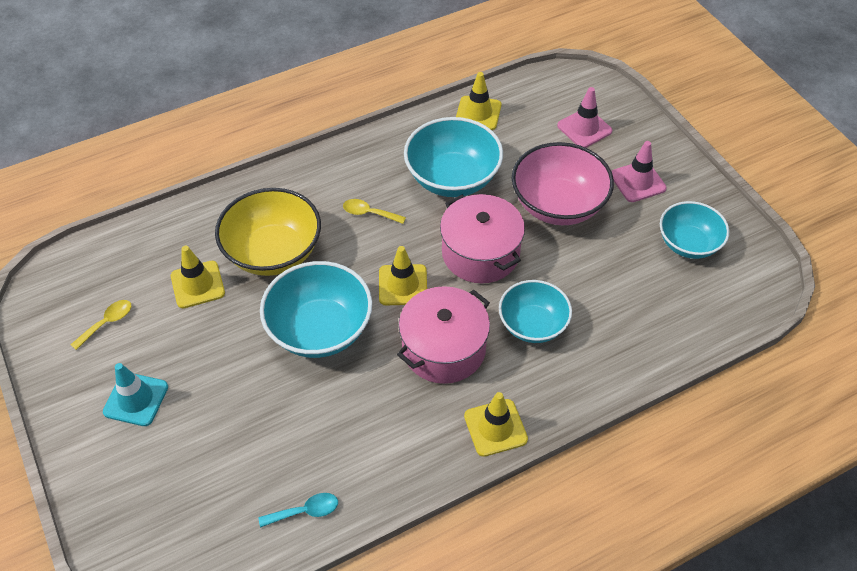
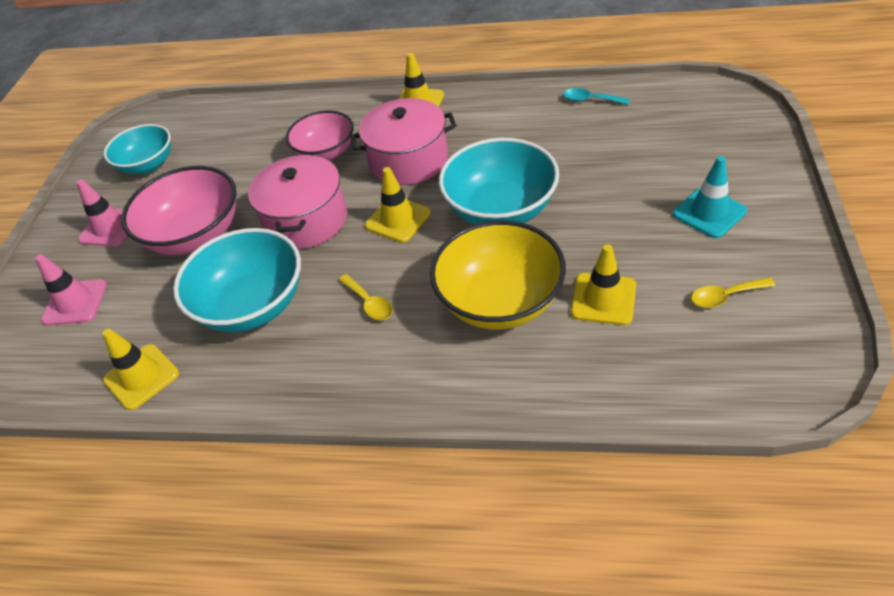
camera: 140 degrees left, 5 degrees down
(533, 325) = (326, 152): turquoise bowl -> pink bowl

